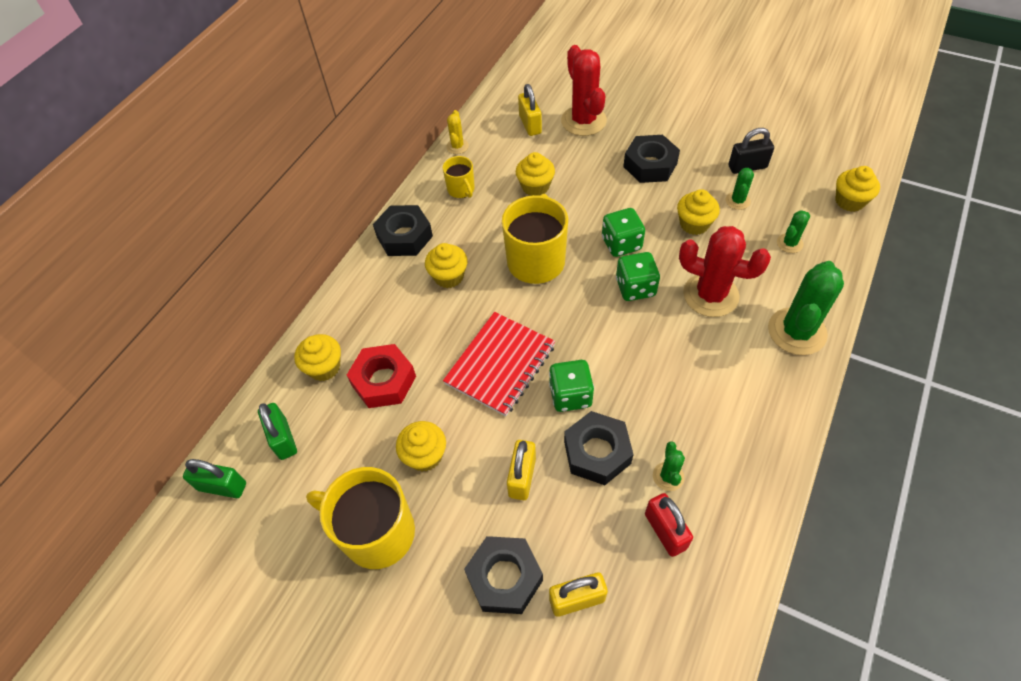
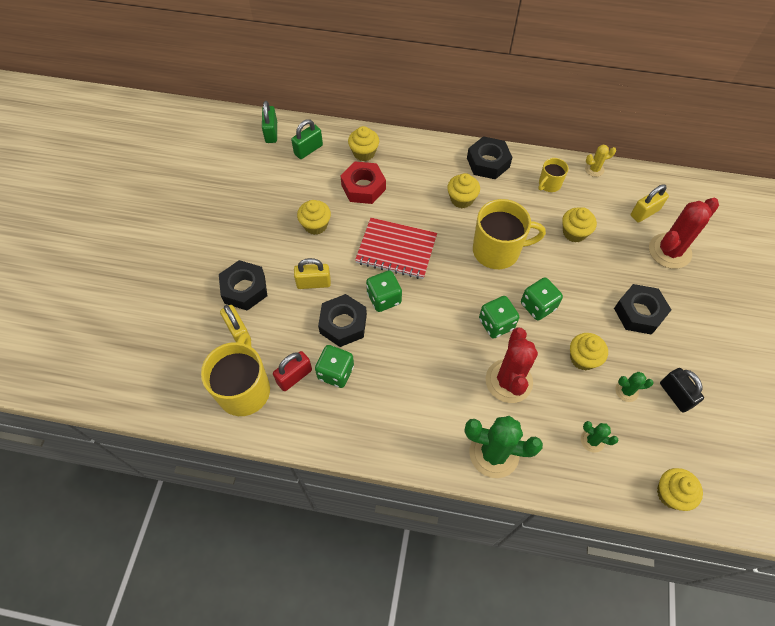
camera: 70 degrees right, 5 degrees up
(376, 532) = (259, 215): yellow mug -> yellow mug (244, 389)
(668, 476) = (336, 372): green cactus -> green dice

